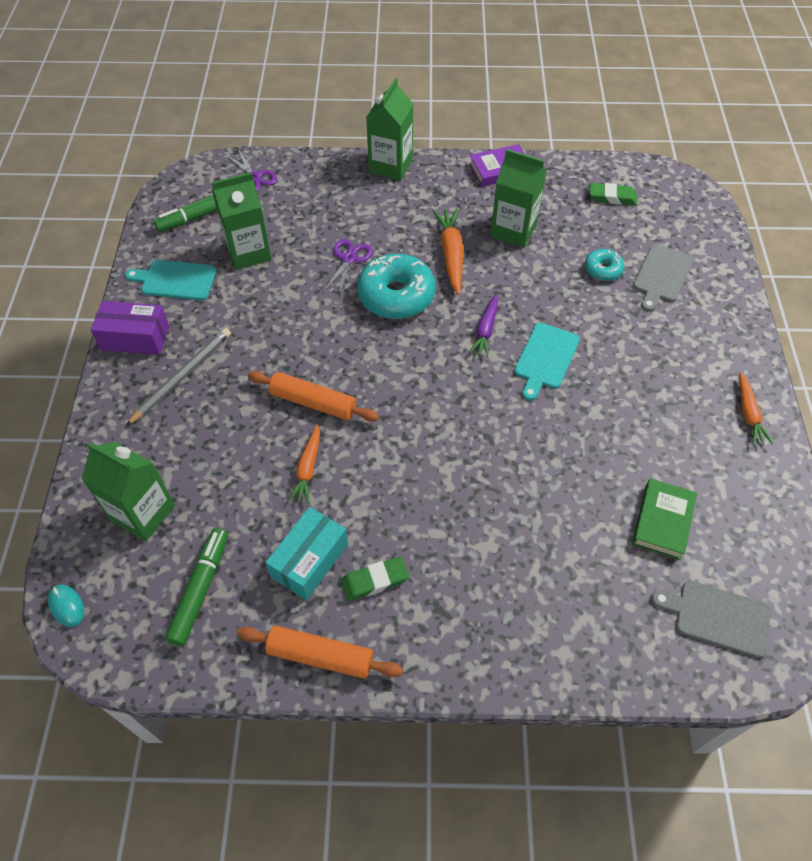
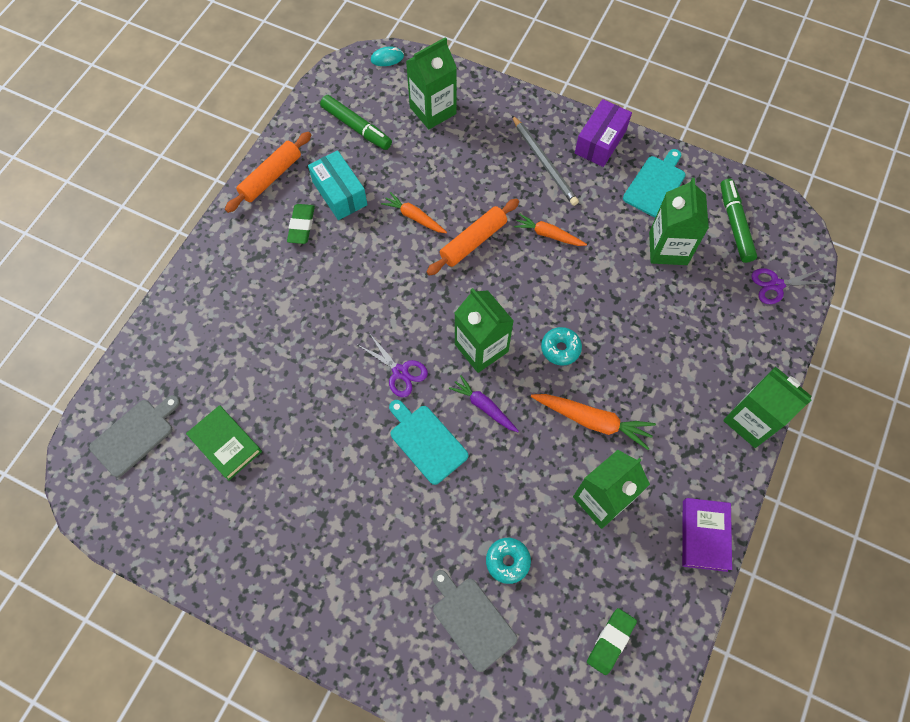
camera: 115 degrees right, 10 degrees up
(349, 258) = (625, 327): purple scissors -> purple scissors (400, 372)
(396, 295) = (560, 349): turquoise donut -> turquoise donut, size x0.51
(429, 352) = (481, 348): none -> green carton
(748, 413) = (274, 590): orange carrot -> orange carrot (548, 234)

